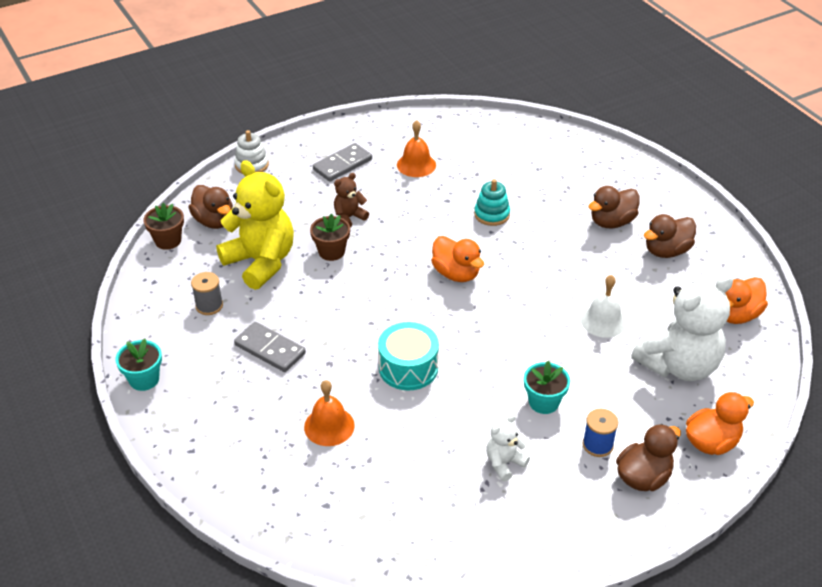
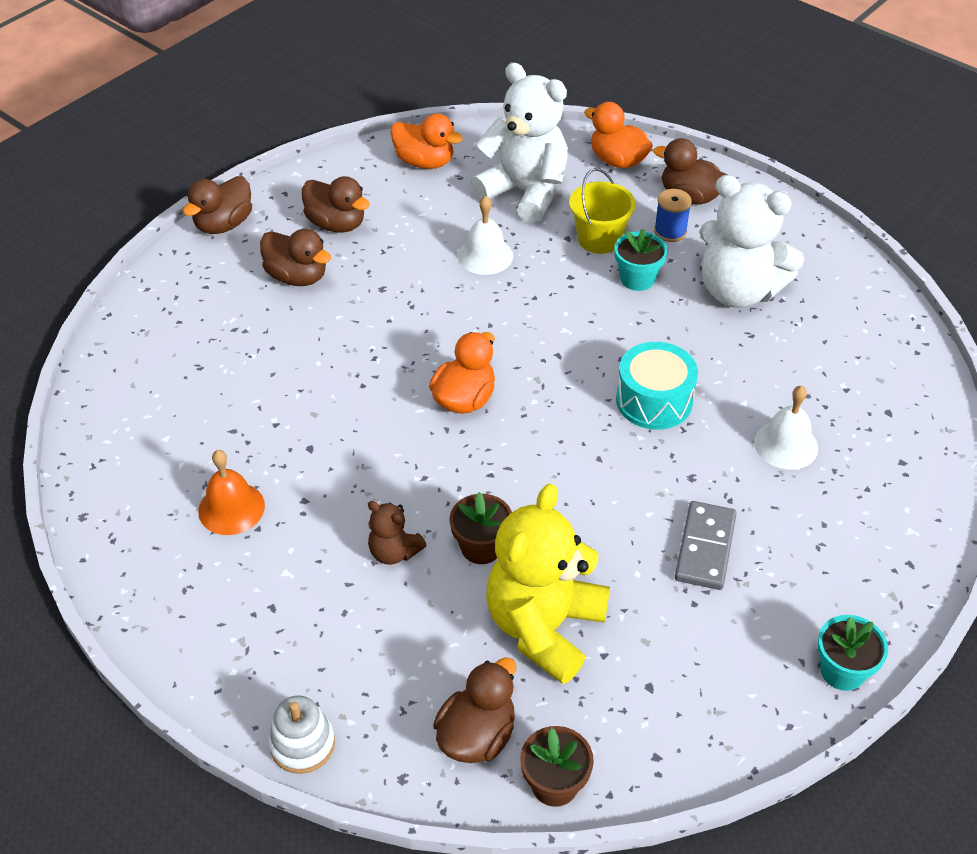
camera: 110 degrees left, 5 degrees up
(209, 306) = (666, 655): grey spool -> none
(329, 426) = (786, 444): orange bell -> white bell
(342, 164) = (260, 606): grey domino -> none
(492, 214) = (325, 392): turquoise stacking toy -> none
(504, 463) = (738, 291): white teddy bear -> white teddy bear, size x2.14
(602, 394) = (599, 239): none -> yellow bucket
(682, 198) = (224, 224): none -> brown duck

